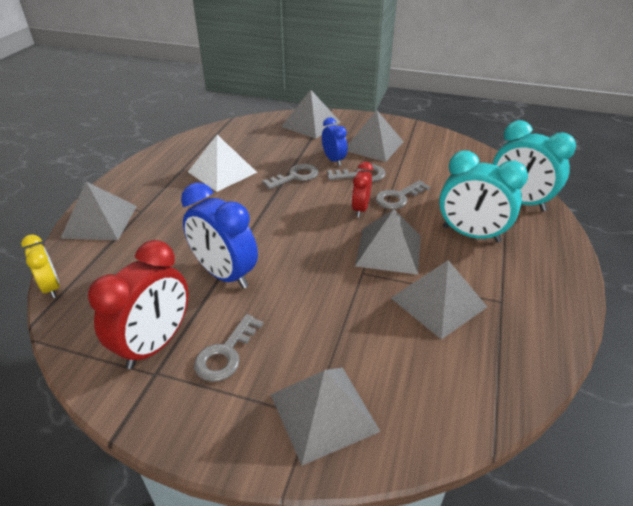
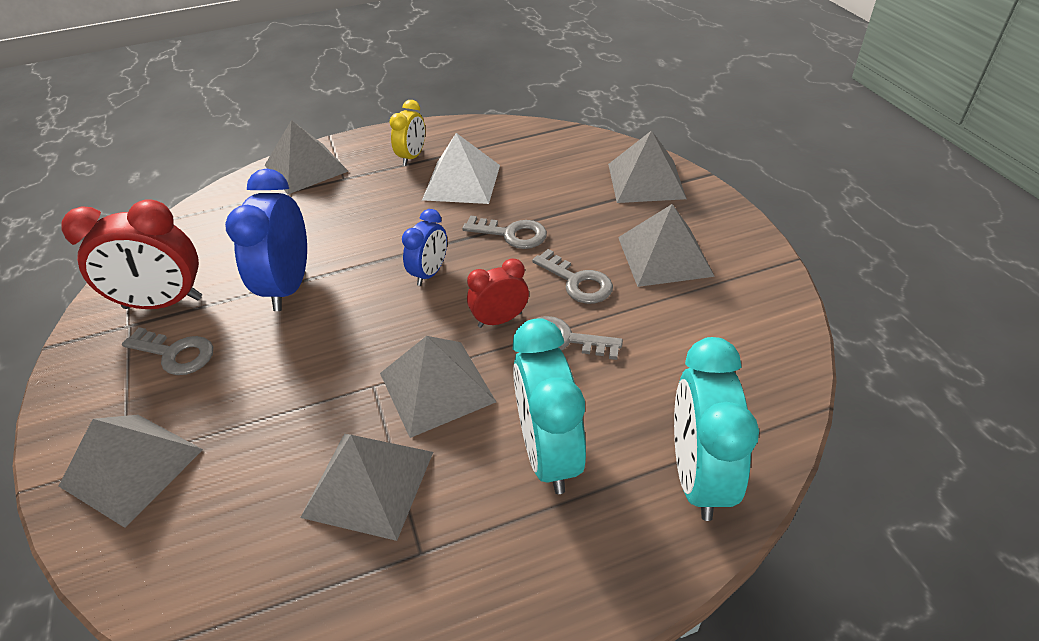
camera: 55 degrees right, 5 degrees up
(51, 287) = (198, 204): yellow clock -> yellow clock (412, 157)
(226, 353) = (175, 353): grey key -> grey key turned 150 degrees counterclockwise
(334, 160) = (585, 242): blue clock -> blue clock (430, 273)

